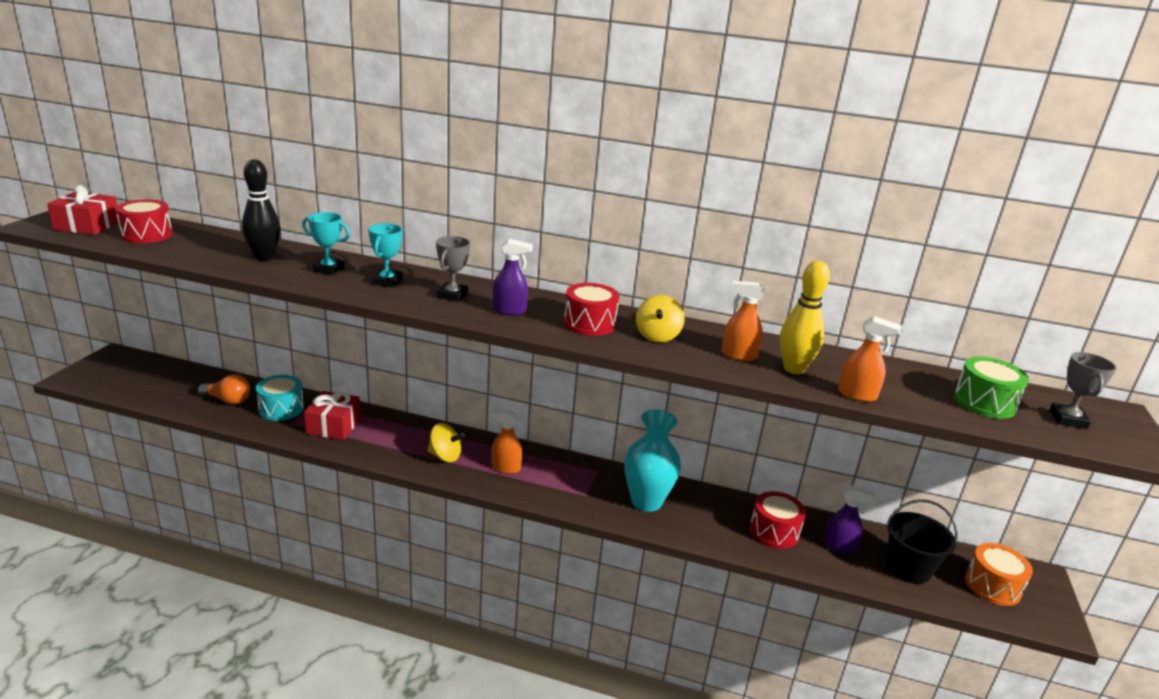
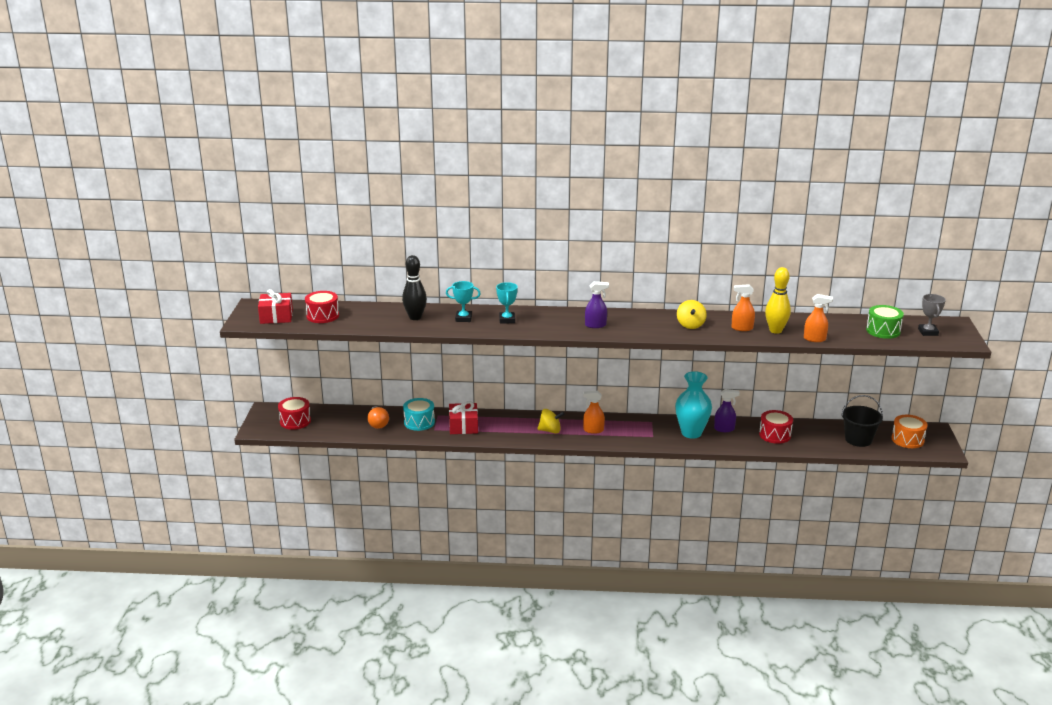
camera: 10 degrees left, 0 degrees up
(227, 400) = (378, 423): orange light bulb -> orange light bulb turned 75 degrees clockwise
(452, 295) = (554, 321): grey trophy -> none
(589, 323) = (647, 324): red drum -> red drum (295, 421)
(839, 546) = (815, 435): purple spray bottle -> purple spray bottle (724, 429)

